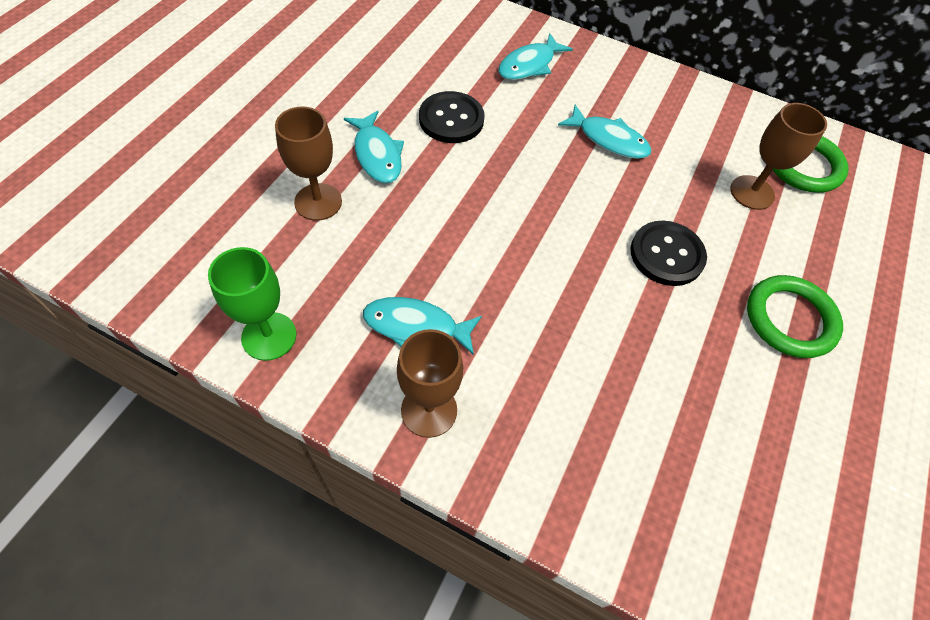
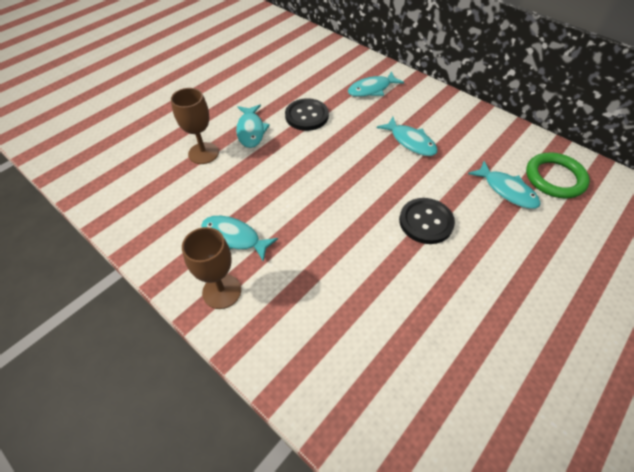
camera: 20 degrees right, 5 degrees down
(269, 336) = (142, 227): green goblet -> none
(752, 192) = (506, 190): brown goblet -> turquoise fish
(790, 319) = (507, 282): green ring -> none

